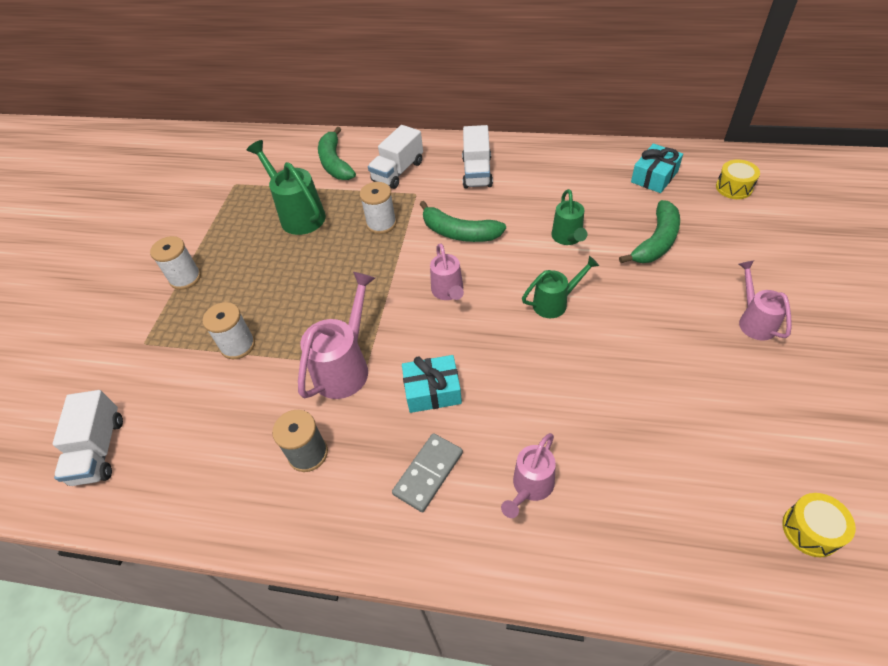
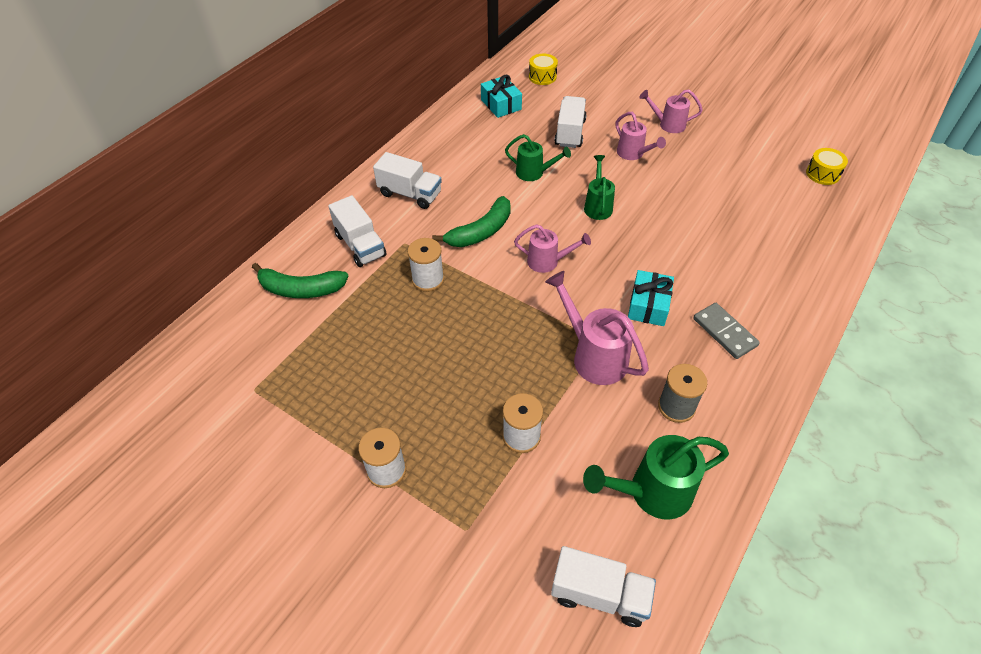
camera: 70 degrees left, 0 degrees up
(298, 215) = (361, 341): green watering can -> green watering can (652, 492)
(530, 487) = (755, 280): pink watering can -> pink watering can (633, 154)
(656, 242) = (570, 133): green banana -> white truck

